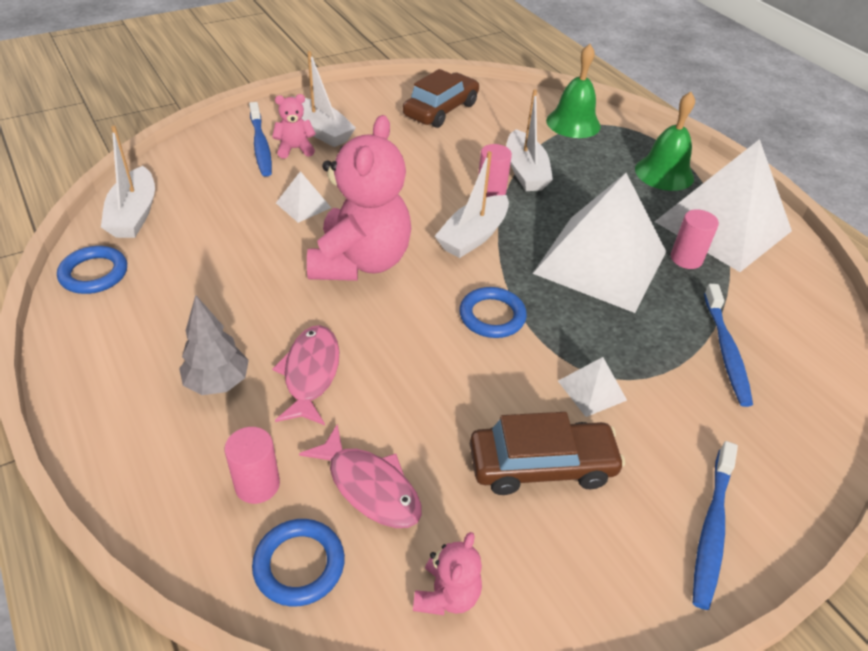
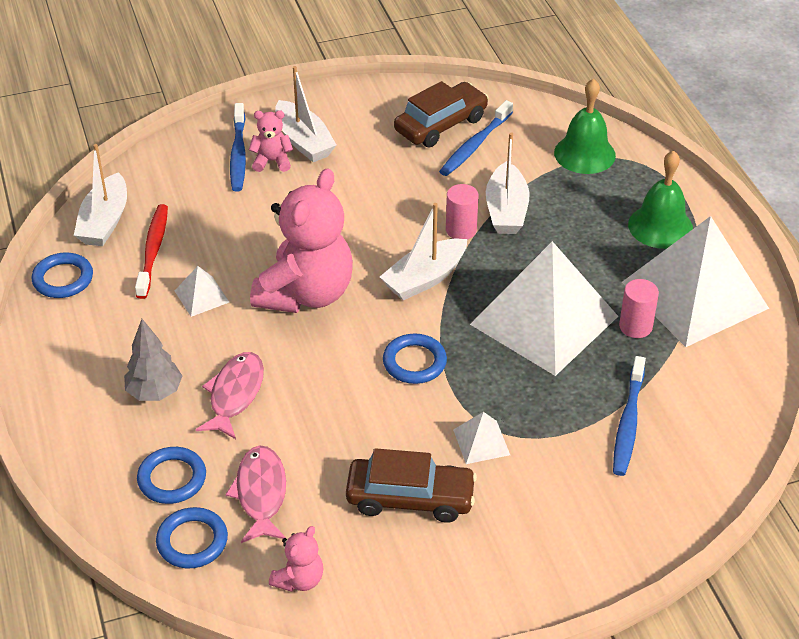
camera: 15 degrees right, 0 degrees up
(190, 236) = (153, 250): none -> red toothbrush
(257, 484) = (172, 478): pink cylinder -> blue ring
(303, 205) = (266, 227): white pyramid -> white pyramid (201, 296)
(369, 487) = (261, 493): pink fish -> pink fish turned 150 degrees counterclockwise
(711, 529) = (535, 568): blue toothbrush -> blue toothbrush (475, 145)

